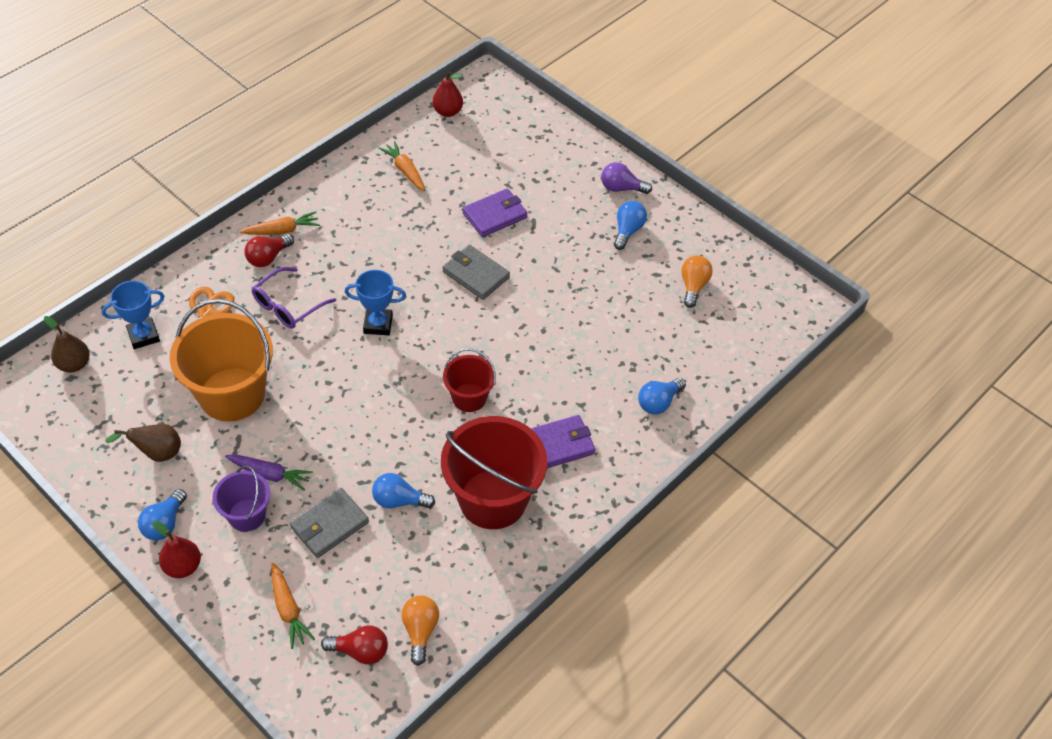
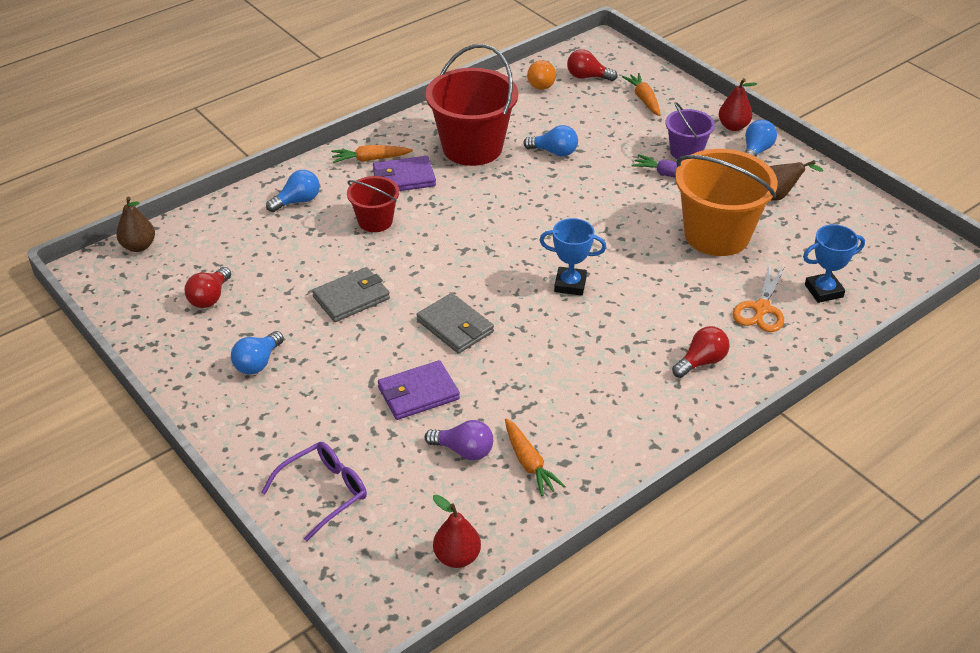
camera: 170 degrees left, 10 degrees down
(74, 364) = (887, 270): brown pear -> brown pear (139, 246)
(282, 230) = (688, 393): orange carrot -> orange carrot (370, 159)
(288, 305) = (671, 309): purple glasses -> purple glasses (324, 492)
(329, 525) = (614, 142): grey wallet -> grey wallet (351, 298)
(469, 397) = (481, 217): red bucket -> red bucket (375, 221)
(621, 188) = (242, 417): purple light bulb -> purple light bulb (464, 450)
(693, 286) = (210, 297): orange light bulb -> red light bulb

